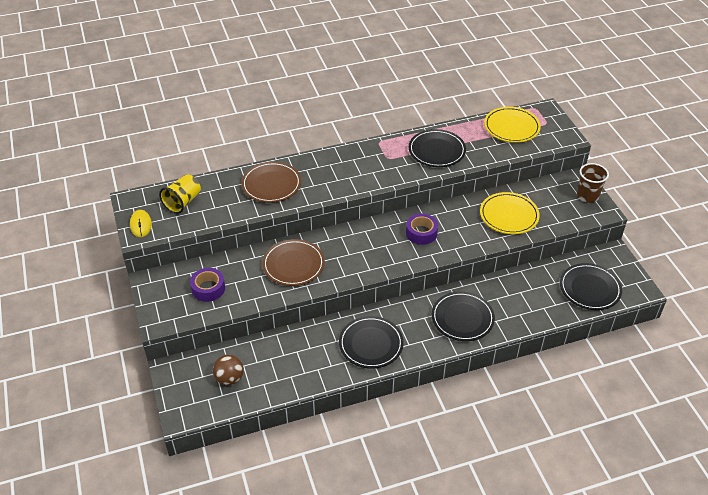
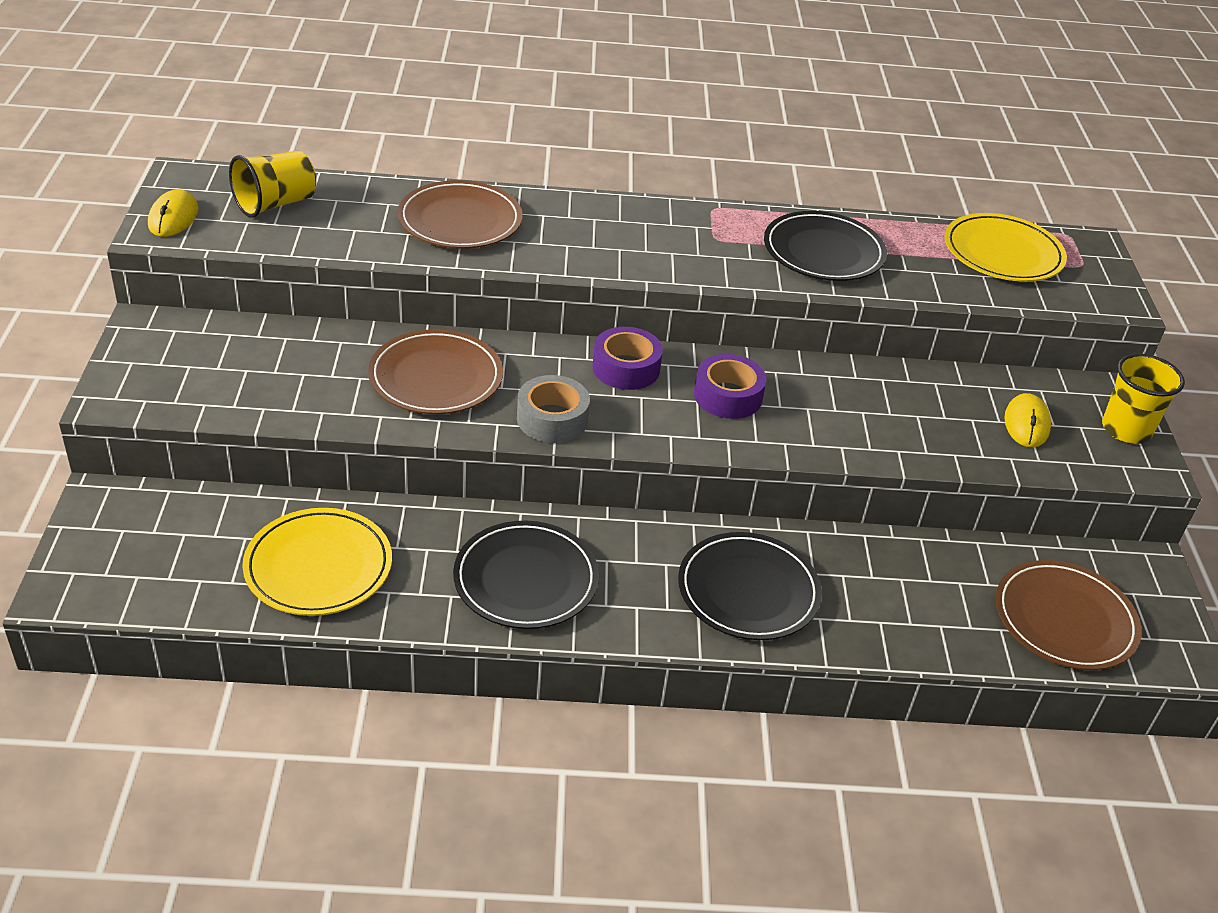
camera: 15 degrees right, 5 degrees down
(208, 288) = (245, 370): purple tape -> purple tape (626, 368)
(229, 378) = (203, 552): brown ball -> none
(354, 269) = (552, 419): none -> grey tape
(509, 215) = (932, 417): yellow plate -> yellow plate (318, 566)
(547, 206) = (1026, 423): none -> yellow mouse
(587, 196) = (1126, 429): brown cup -> yellow cup
(590, 289) = (1064, 619): black plate -> brown plate

